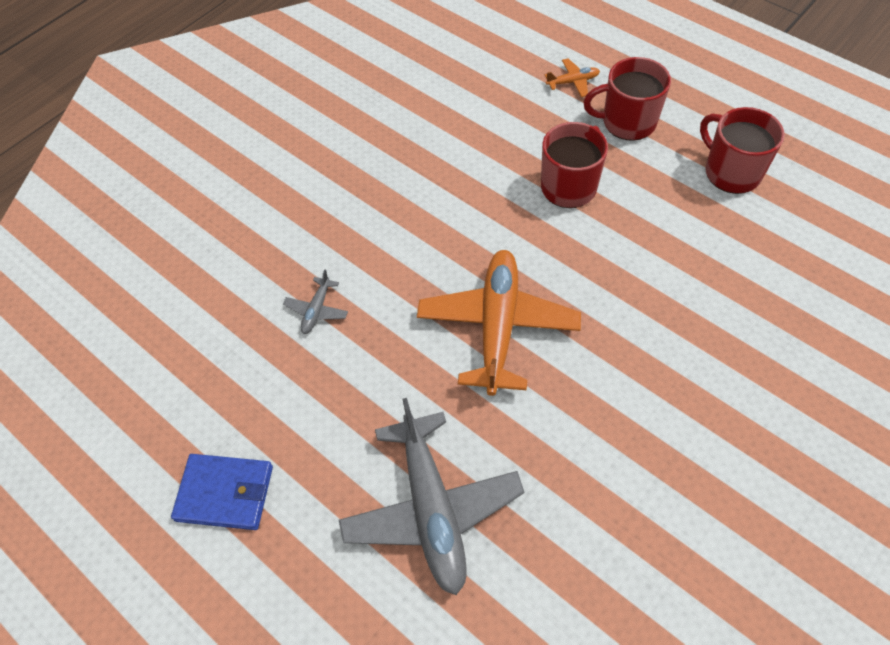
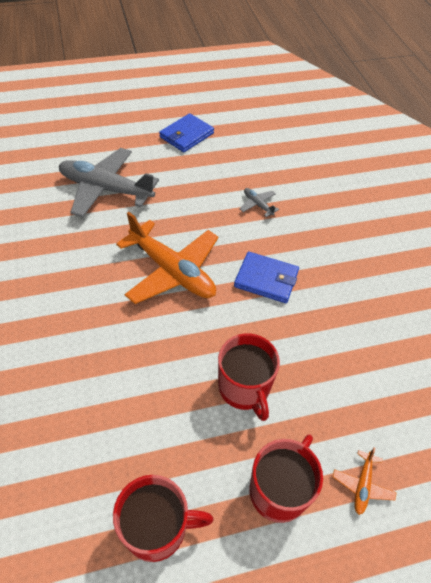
camera: 120 degrees right, 5 degrees down
(430, 238) = (266, 279): none -> blue wallet

